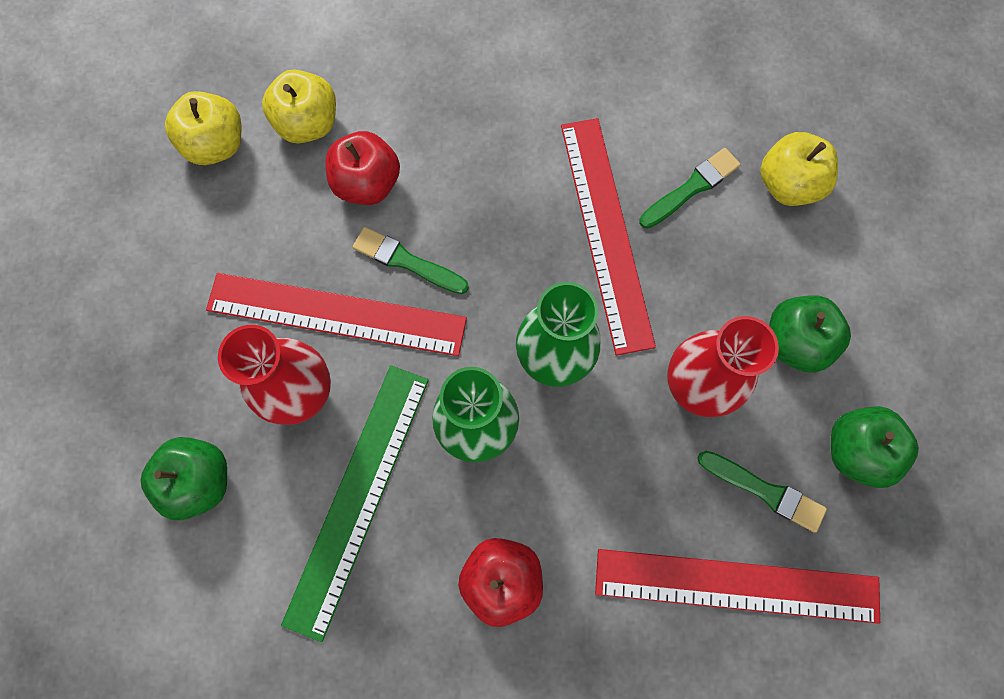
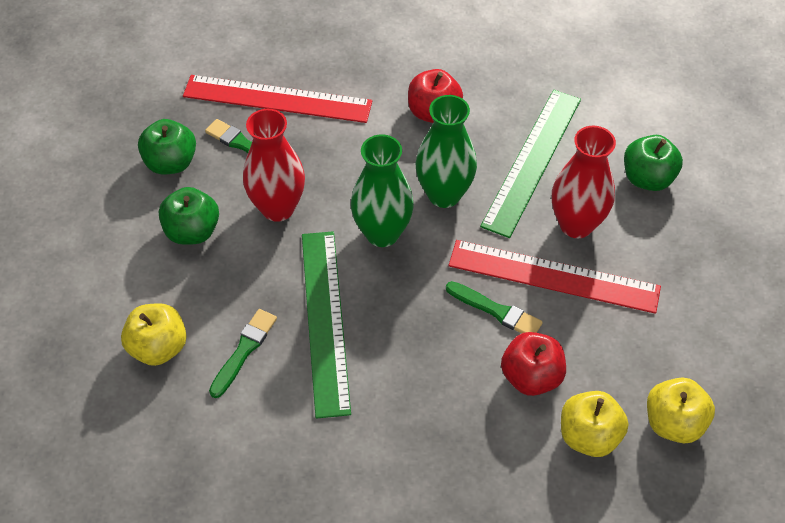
camera: 175 degrees left, 20 degrees down
(606, 232) = (325, 320): red ruler -> green ruler
(691, 188) = (244, 351): green brush -> green brush turned 150 degrees clockwise

